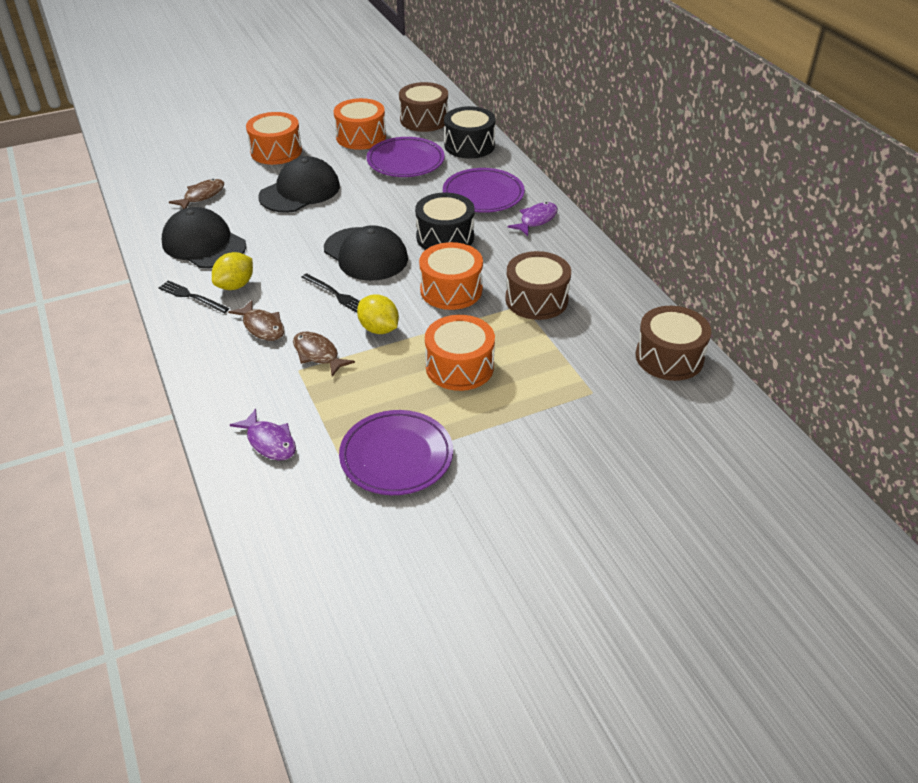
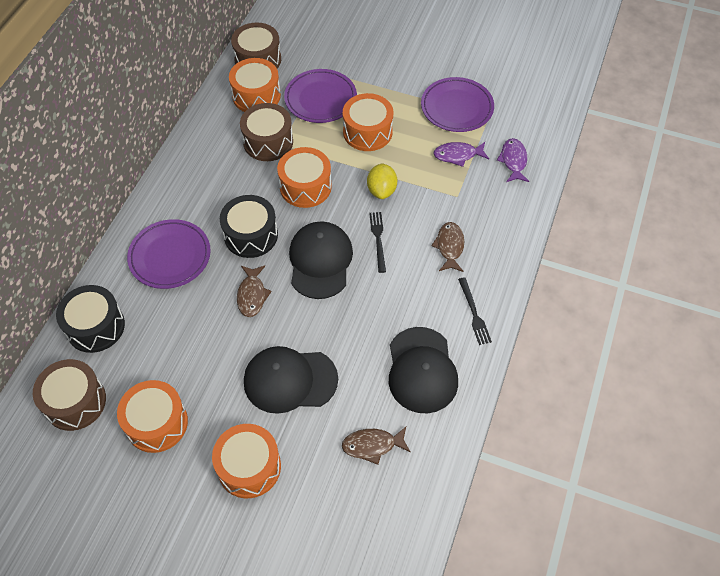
camera: 135 degrees left, 15 degrees up
(235, 285) = (435, 301): yellow lemon -> none
(318, 354) = (435, 198): brown fish -> brown fish (252, 295)
(405, 161) = (168, 349): purple plate -> purple plate (320, 99)
(536, 220) = (174, 202): purple fish -> purple fish (457, 155)
(611, 326) = (256, 96): none -> orange drum

